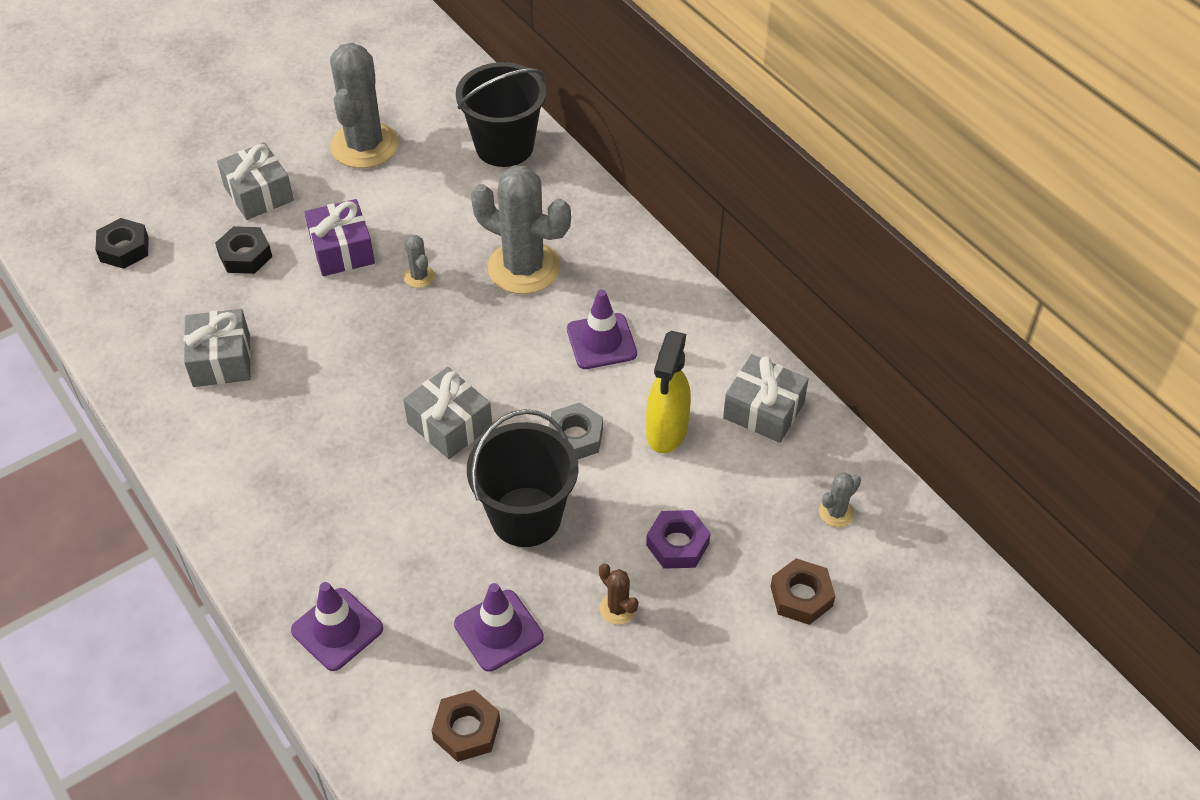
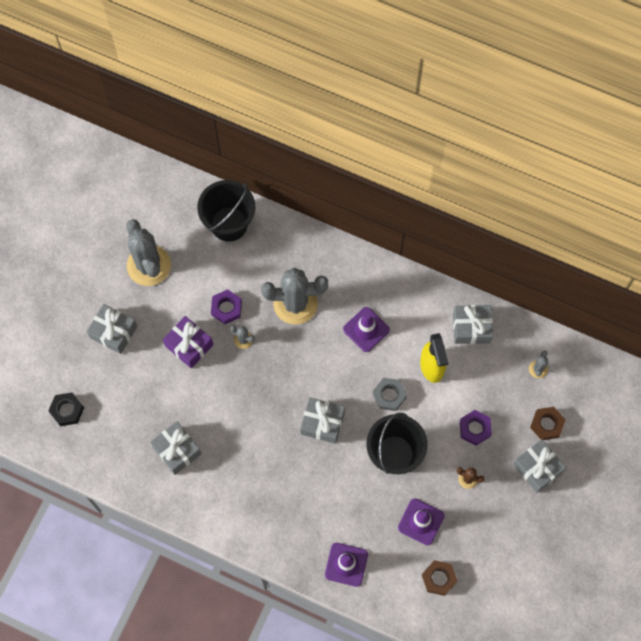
camera: 30 degrees left, 20 degrees up
(245, 255) = (138, 378): black nut -> none
(426, 232) = (226, 308): none -> purple nut
(745, 651) = (537, 468): none -> grey gift

